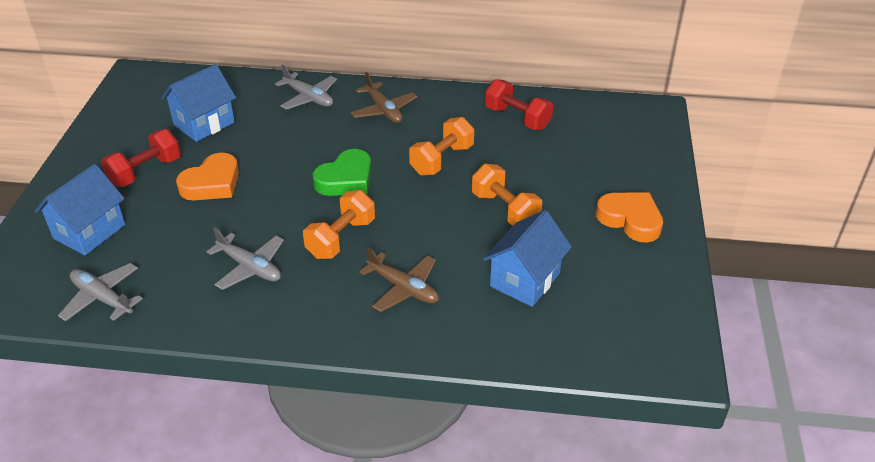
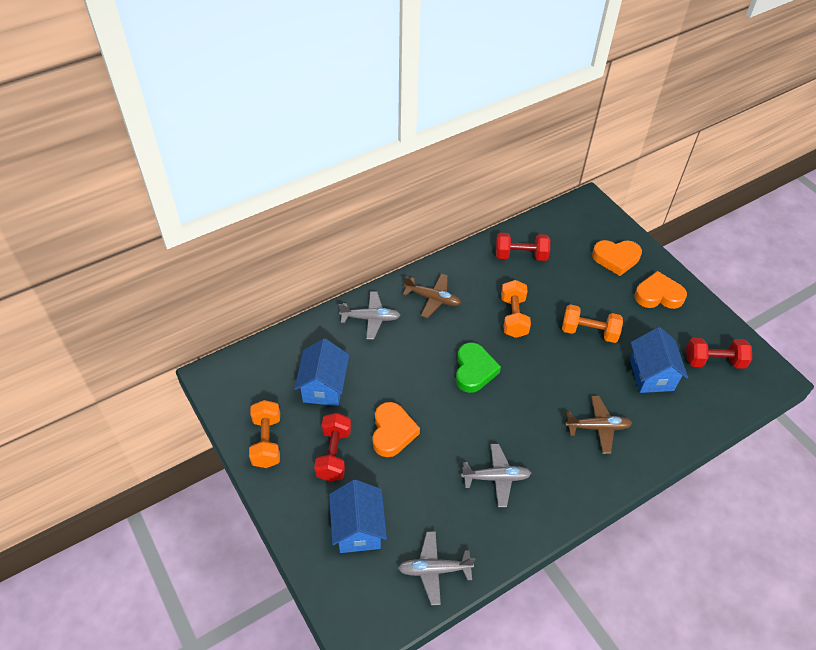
camera: 40 degrees left, 10 degrees up
(341, 238) = (523, 417): orange dumbbell -> orange dumbbell (267, 441)
(619, 309) = (713, 361): none -> red dumbbell
(622, 167) = (616, 258): none -> orange heart

